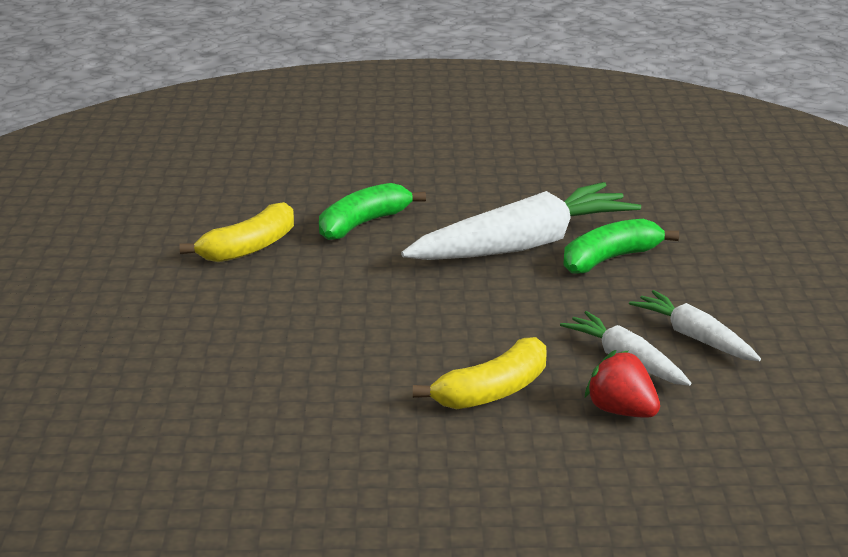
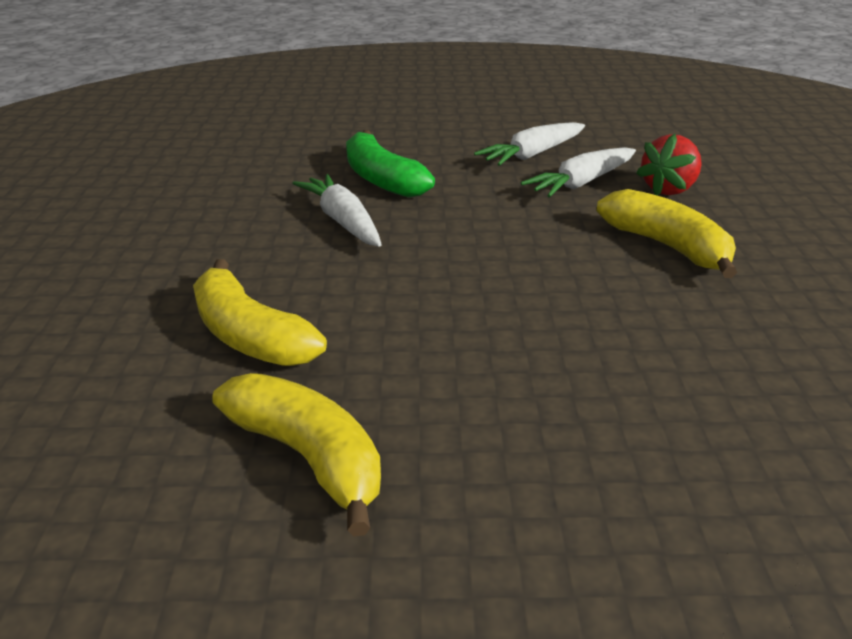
camera: 90 degrees left, 5 degrees up
(363, 223) = (249, 335): green banana -> yellow banana
(524, 245) = (342, 221): white carrot -> white carrot, size x0.53

